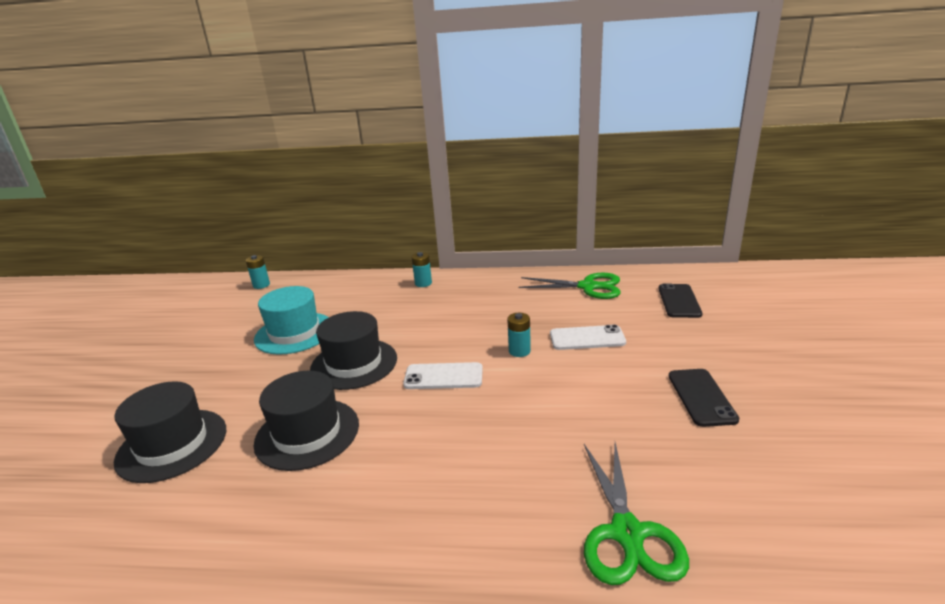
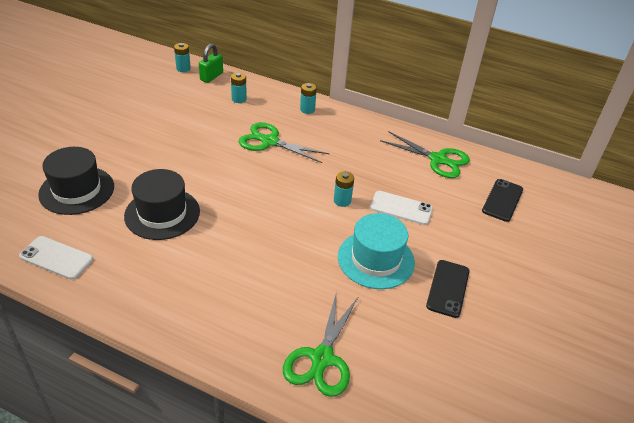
camera: 15 degrees right, 15 degrees up
(294, 333) = (188, 125): turquoise hat -> turquoise hat (376, 259)
(298, 284) = (211, 76): none -> green padlock
(341, 294) = (239, 99): none -> turquoise battery
(354, 363) = (218, 168): black hat -> none
(400, 321) = (269, 141): none -> green scissors
(443, 377) = (274, 202): white phone -> white phone (56, 258)

